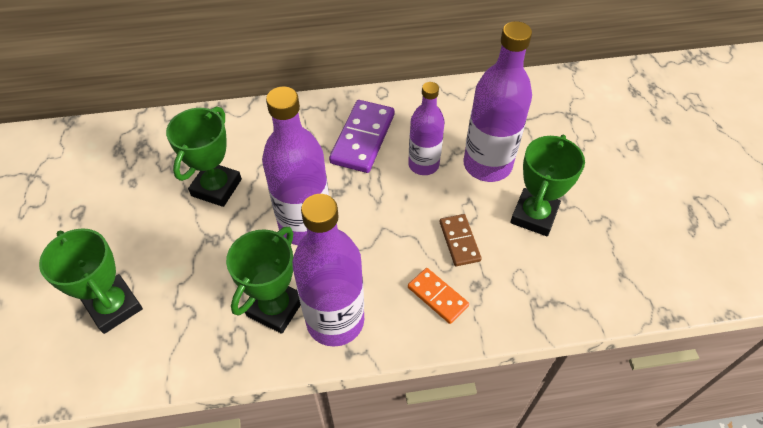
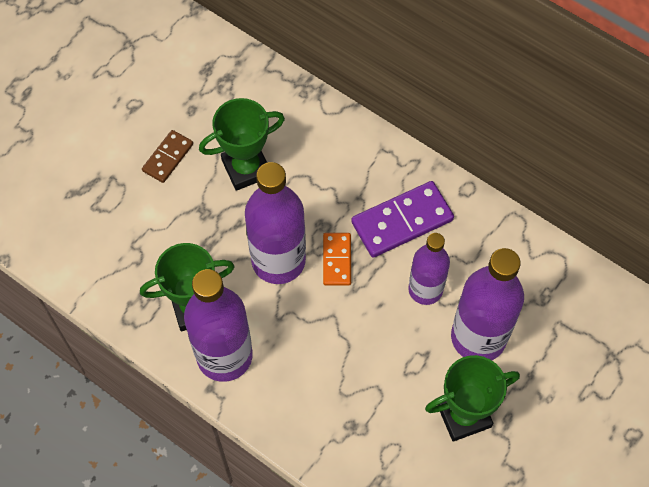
camera: 45 degrees right, 10 degrees up
(114, 306) = (95, 208): green trophy -> none
(437, 296) = (314, 407): orange domino -> orange domino (337, 260)
(459, 241) = (379, 380): brown domino -> brown domino (168, 158)

